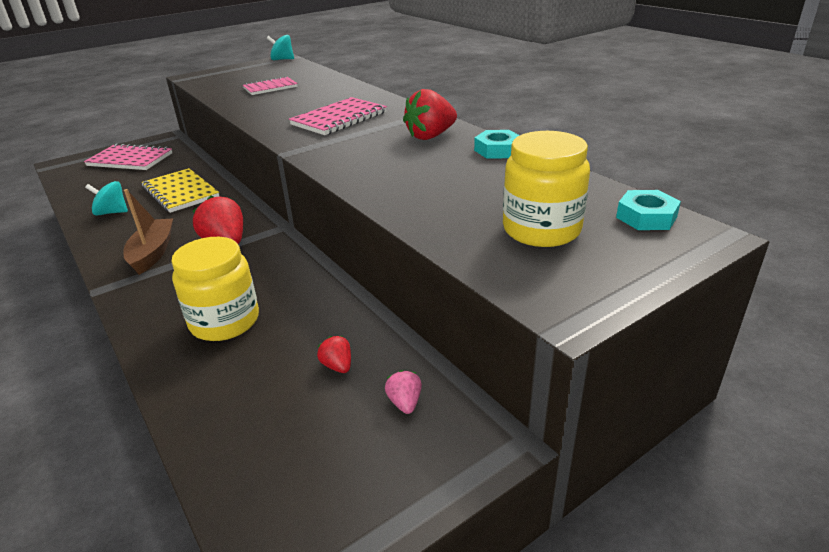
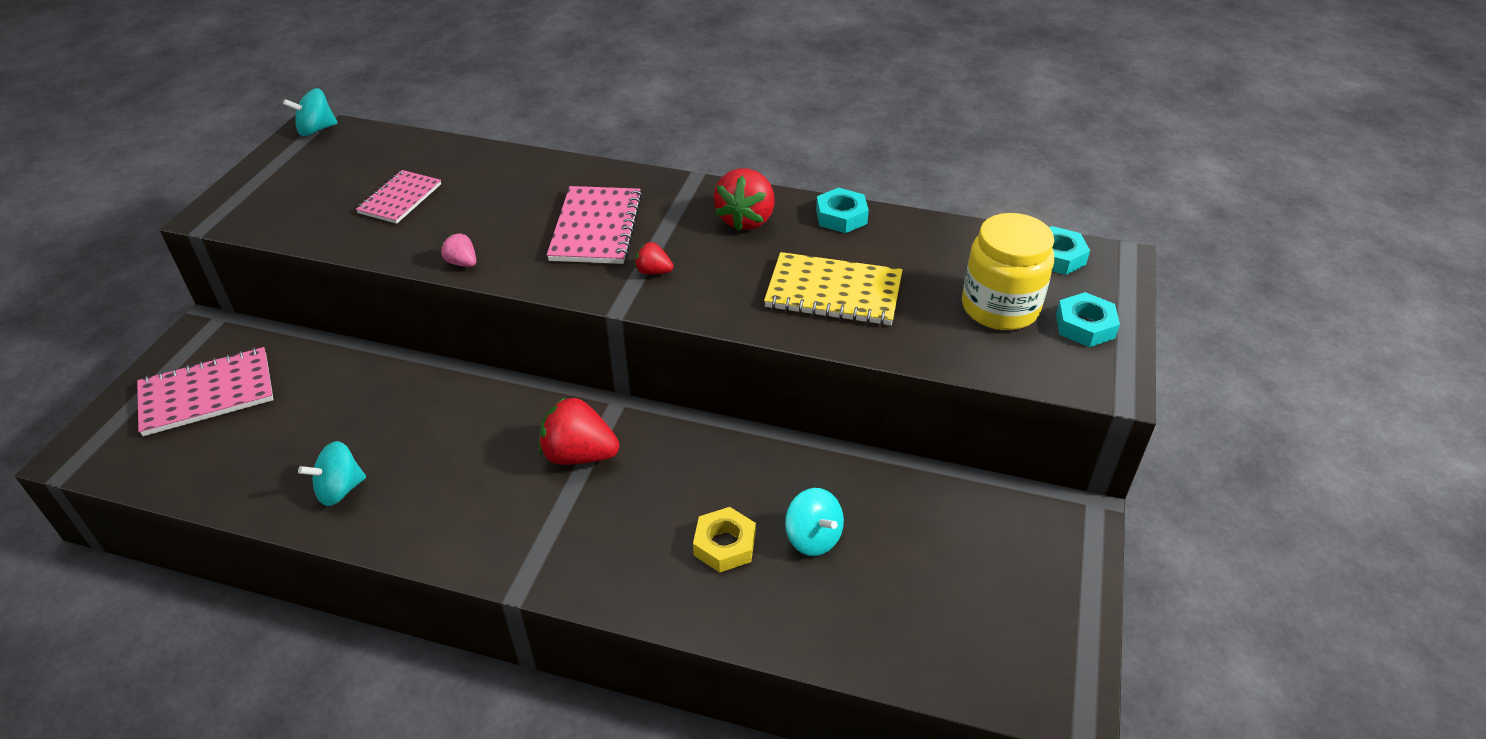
camera: 40 degrees left, 10 degrees up
(153, 253) = (505, 514): brown boat -> none
(181, 192) = (395, 412): yellow notebook -> yellow notebook (833, 292)
(225, 321) = (724, 545): yellow jar -> yellow nut
(278, 345) = (813, 538): none -> turquoise spinning top
(337, 366) = (891, 525): red strawberry -> red strawberry (653, 272)
(405, 403) = (984, 524): pink strawberry -> pink strawberry (462, 263)
(604, 266) = (1085, 326): none -> turquoise nut

